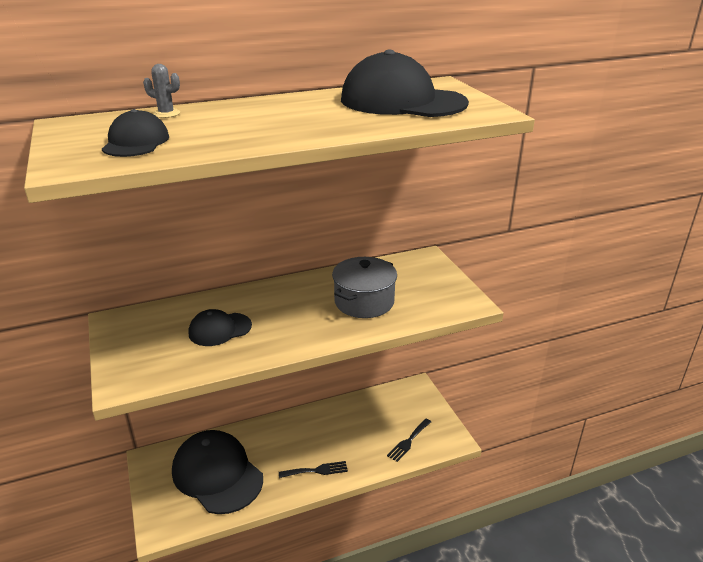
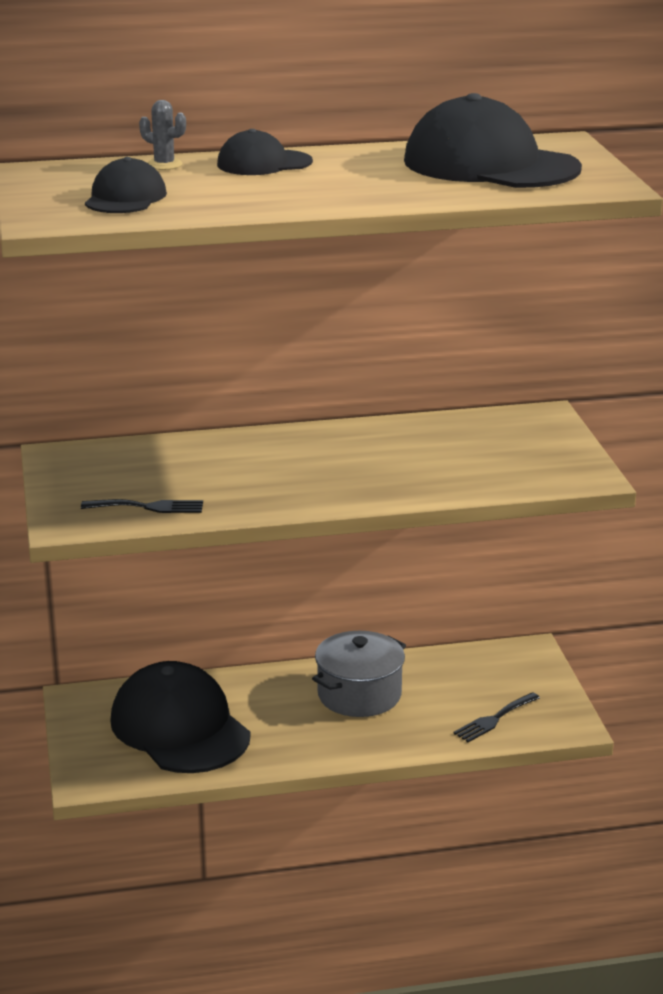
camera: 10 degrees right, 5 degrees down
(220, 329) = (206, 477): black cap -> black cap (264, 163)
(316, 470) = (336, 739): black fork -> black fork (148, 507)
(364, 302) = (425, 462): grey pot -> grey pot (359, 694)

